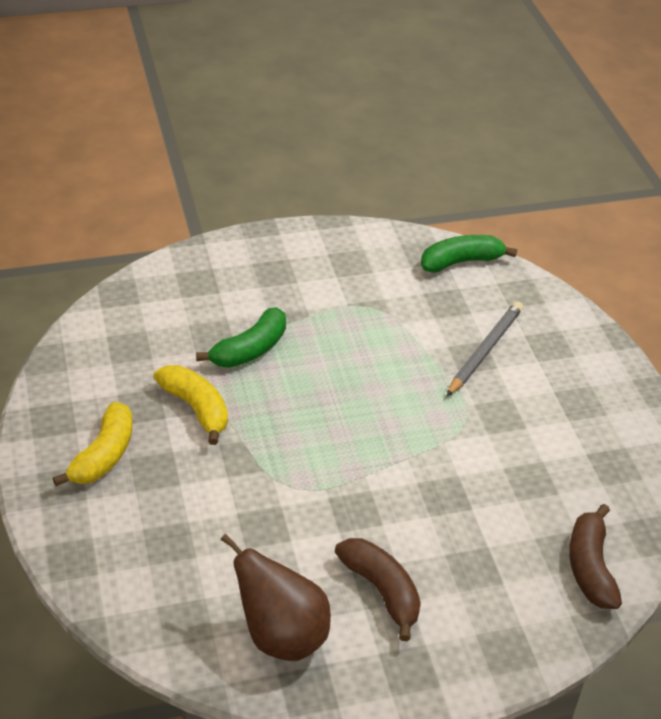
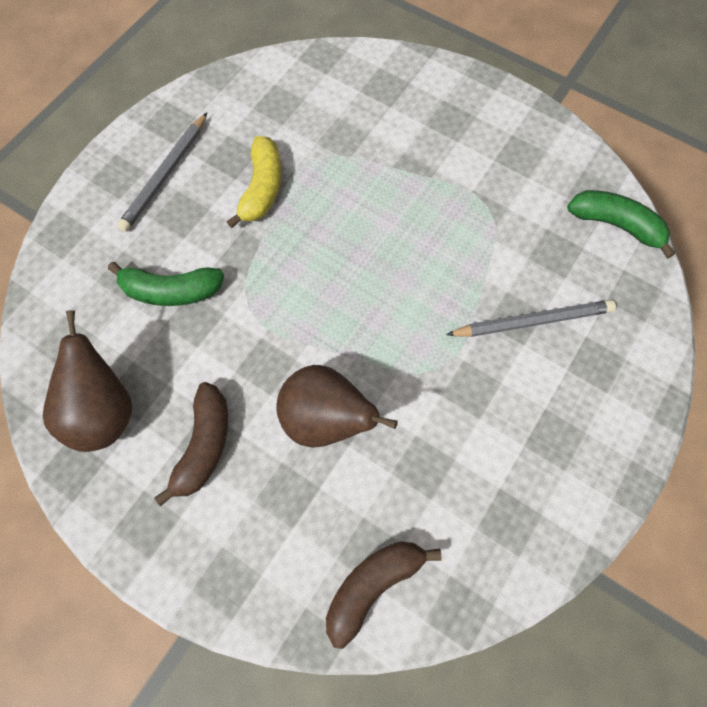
camera: 50 degrees right, 25 degrees up
(103, 455) = (165, 175): yellow banana -> grey pencil
(250, 350) = (354, 171): green banana -> green banana (171, 291)
(438, 506) = (326, 420): none -> brown pear

